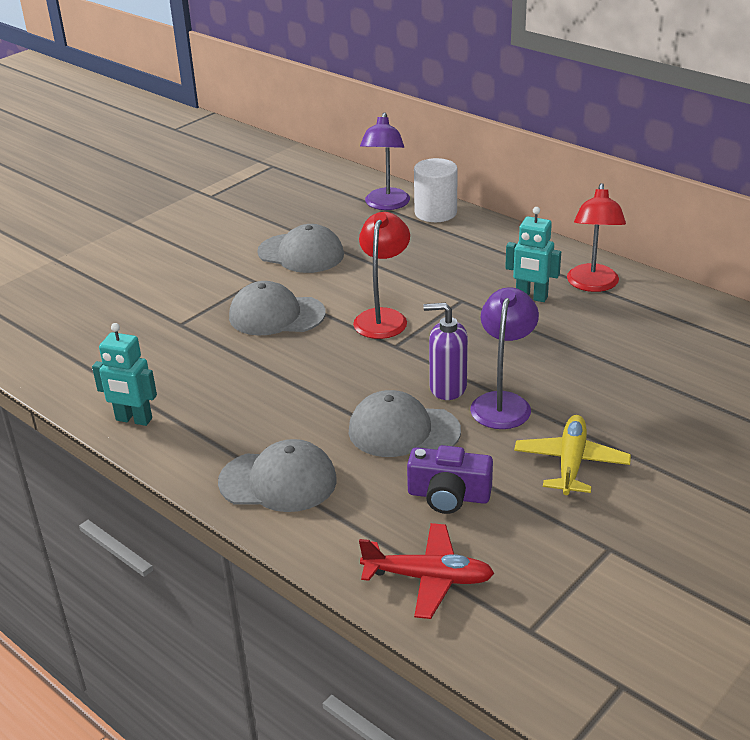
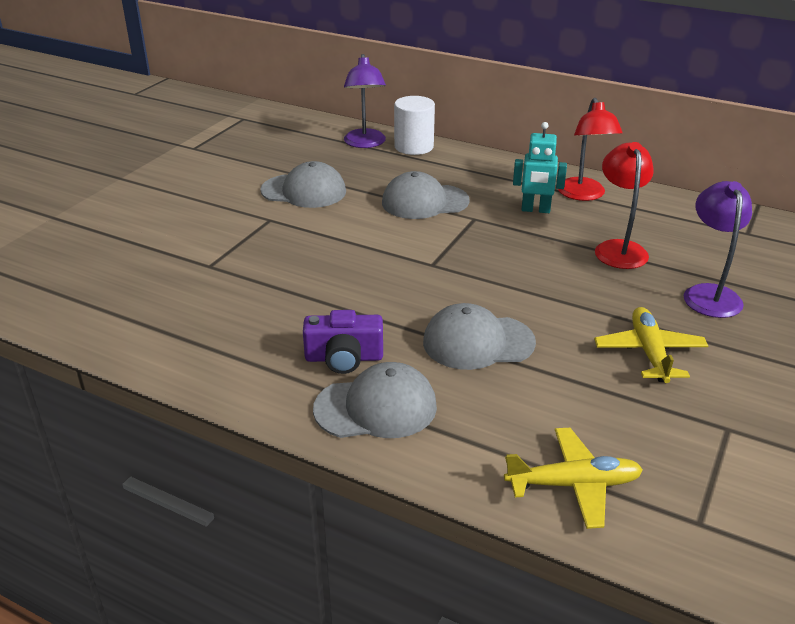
camera: 15 degrees left, 0 degrees up
(133, 419) = (196, 364): turquoise robot -> none
(276, 315) = (304, 248): grey cap -> grey cap (424, 202)
(383, 317) = (408, 240): red lamp -> red lamp (618, 248)
(428, 578) = (574, 485): red plane -> yellow plane
(447, 388) = (500, 297): purple soap dispenser -> none
(448, 496) = (552, 399): purple camera -> purple camera (344, 358)
(503, 402) = (558, 305): purple lamp -> purple lamp (709, 294)

